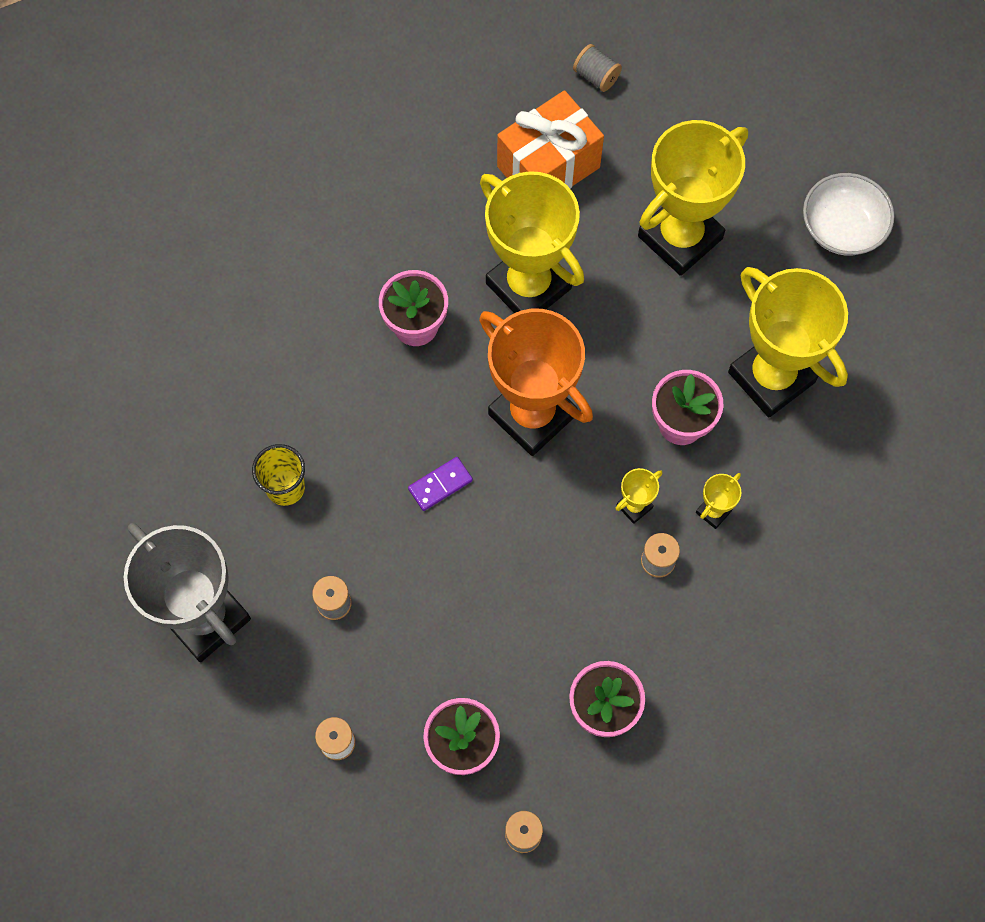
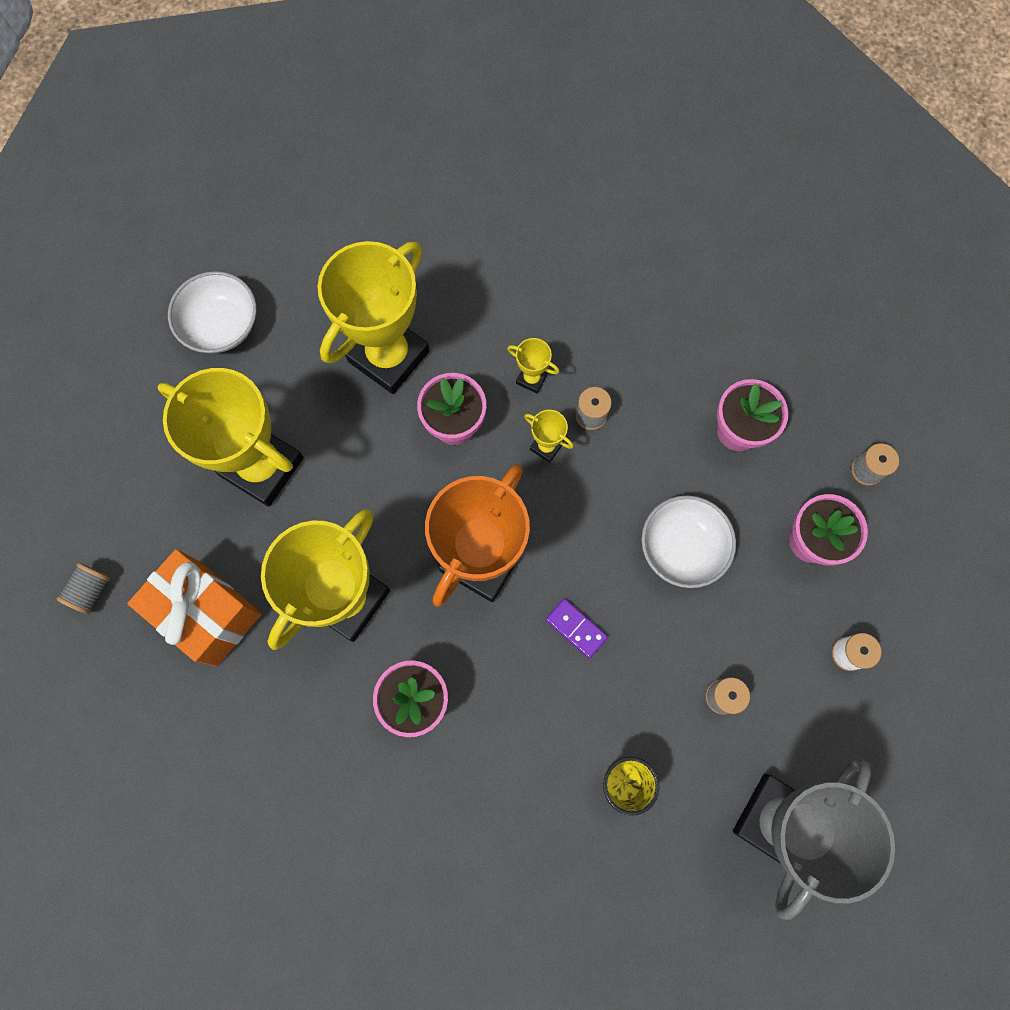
camera: 105 degrees left, 5 degrees up
(492, 611) = (682, 547): none -> white bowl

